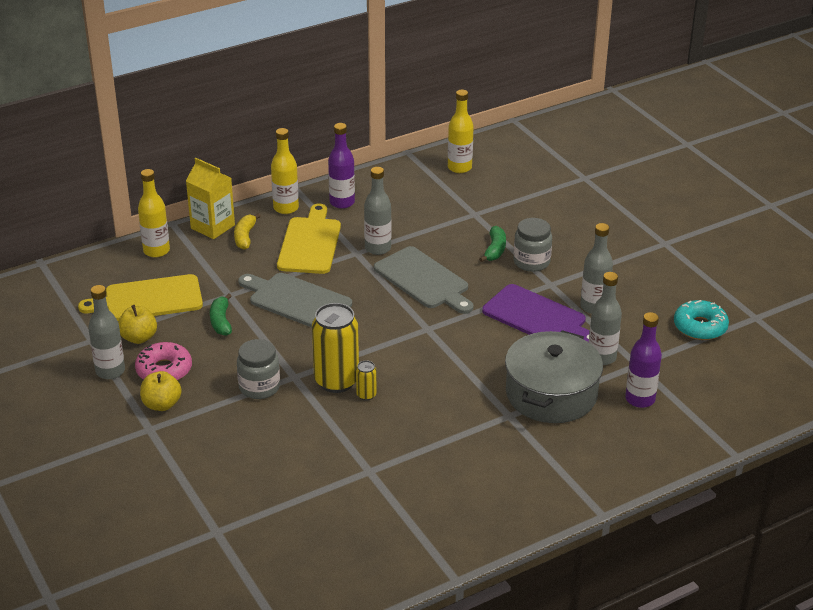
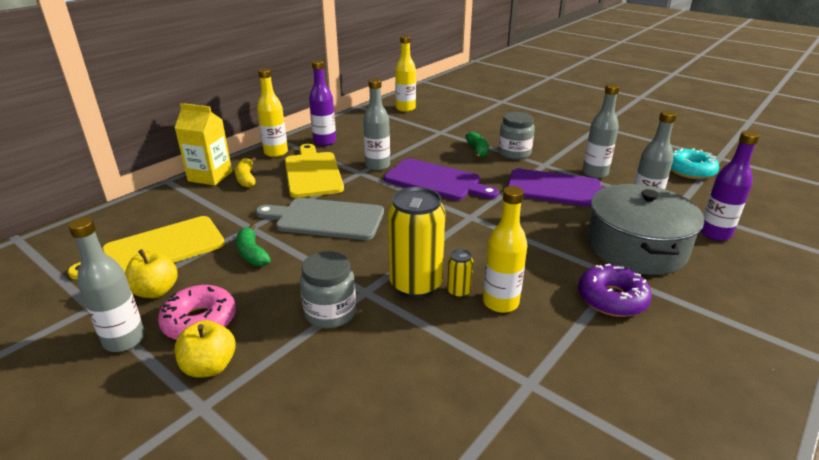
camera: 20 degrees left, 5 degrees down
(156, 251) = (156, 204): yellow bottle -> yellow bottle (500, 302)
(424, 280) = (436, 181): grey cutting board -> purple cutting board
(484, 431) = (612, 299): none -> purple donut

